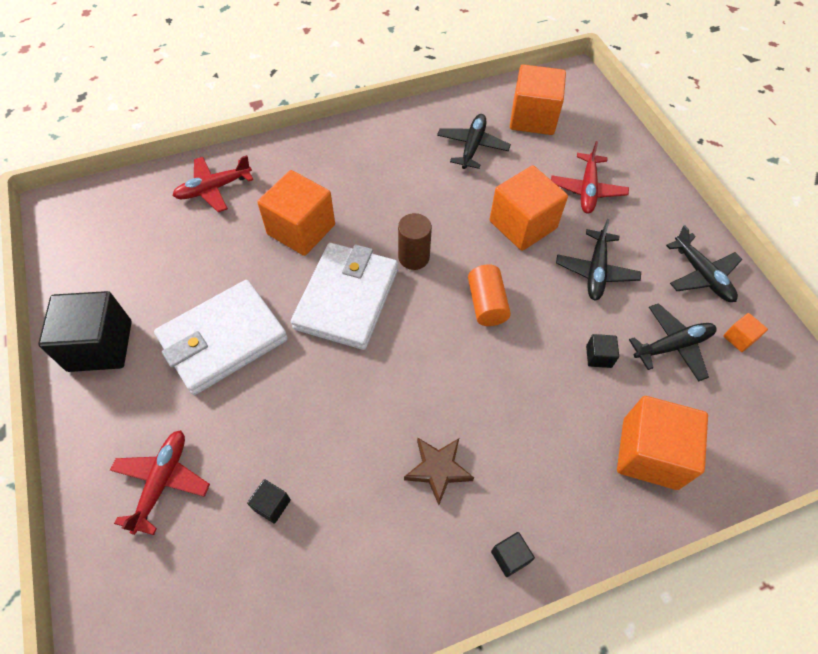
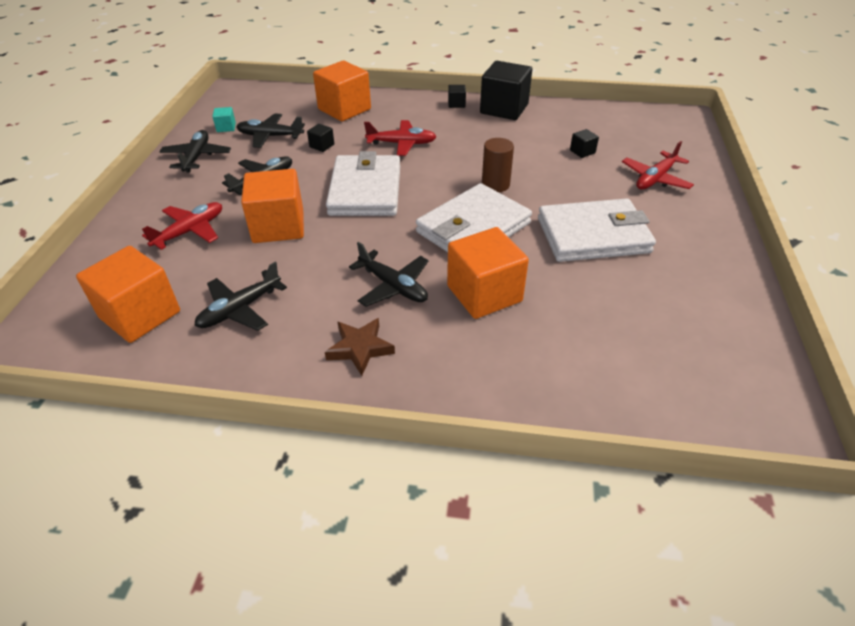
camera: 150 degrees left, 15 degrees down
(100, 346) = (709, 265): black cube -> black cube (504, 109)
(213, 189) = (568, 375): red plane -> red plane (402, 144)
(377, 207) = (393, 286): none -> black plane
(414, 257) = (394, 236): brown cylinder -> brown cylinder (495, 185)
(438, 469) = (470, 136): brown star -> brown star (360, 348)
(486, 304) = (365, 190): orange cylinder -> white wallet
(739, 338) = (226, 127): orange cube -> turquoise cube

